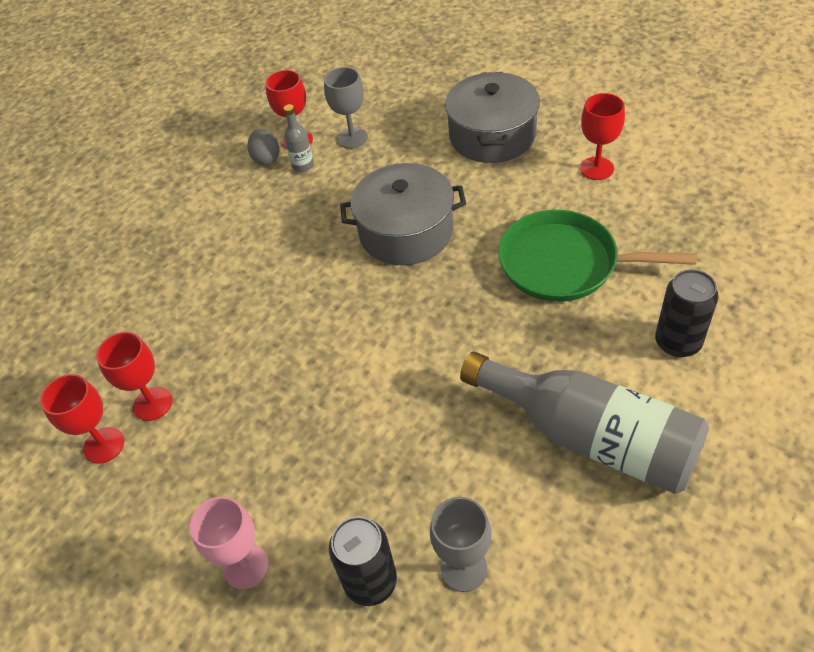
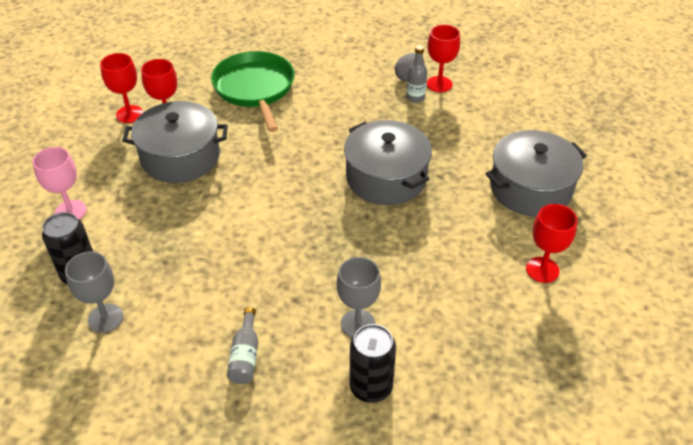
camera: 55 degrees right, 5 degrees down
(234, 409) = (180, 157): none -> grey pot
(352, 138) = (463, 111): grey goblet -> grey goblet (358, 324)
(564, 263) = (413, 283): green pan -> green pan (255, 88)
(590, 437) = (245, 355): grey bottle -> grey bottle, size x0.41

